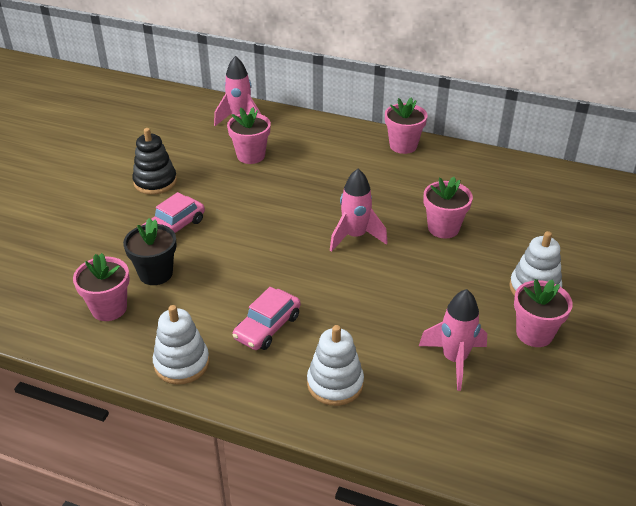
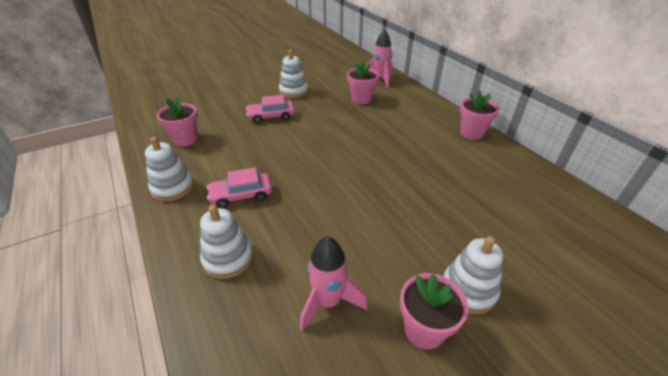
camera: 40 degrees right, 0 degrees up
(155, 182) = (293, 91): black stacking toy -> white stacking toy
(155, 273) = (230, 134): black flower pot -> none
(355, 236) = (366, 172): pink rocket -> none
(443, 228) = (439, 199): pink flower pot -> none

